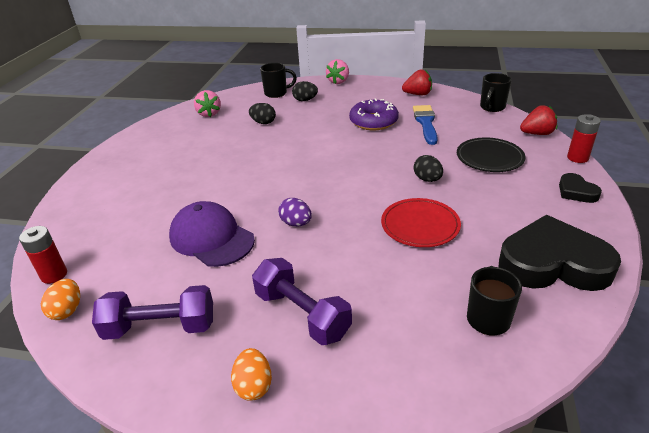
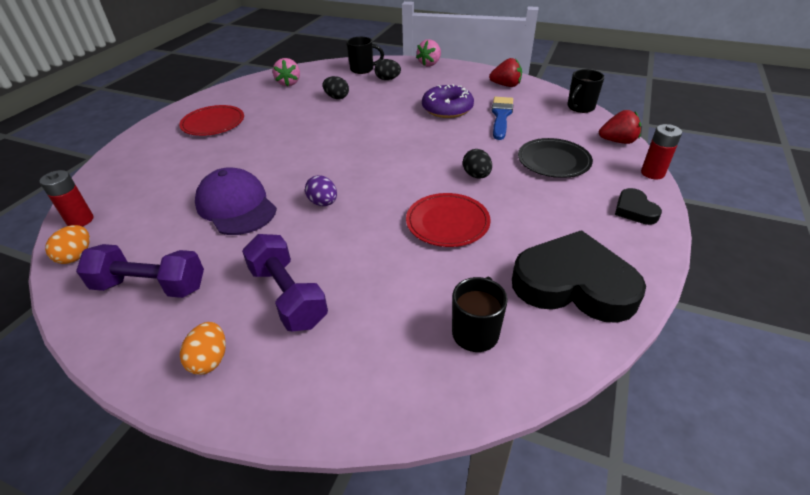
camera: 10 degrees right, 5 degrees up
(149, 161) = (213, 123): none -> red plate

